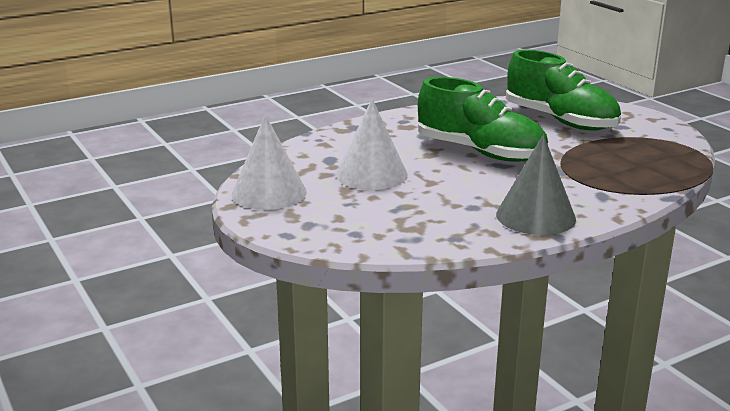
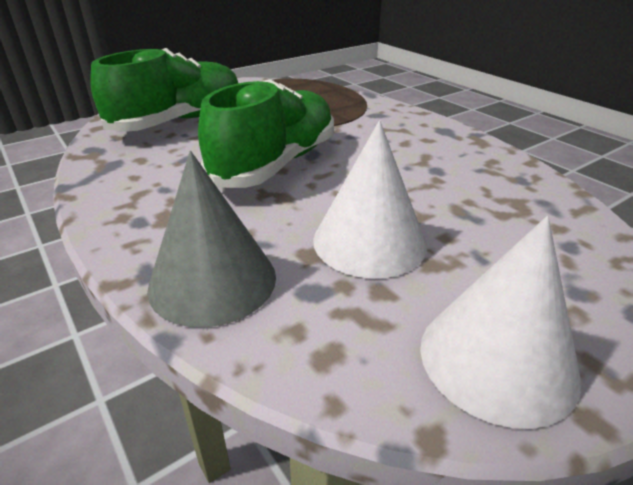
camera: 95 degrees left, 10 degrees up
(535, 216) = (441, 141): grey cone -> grey cone (212, 281)

